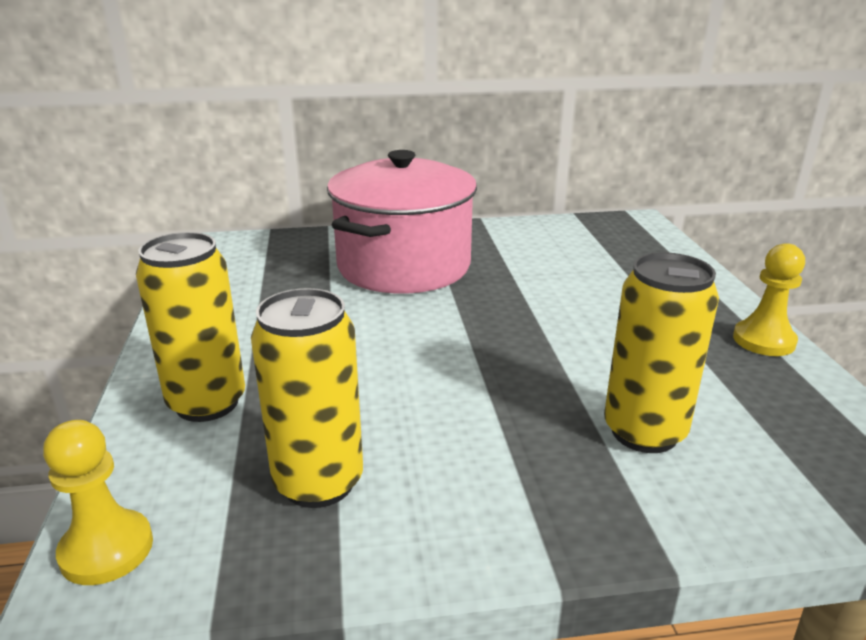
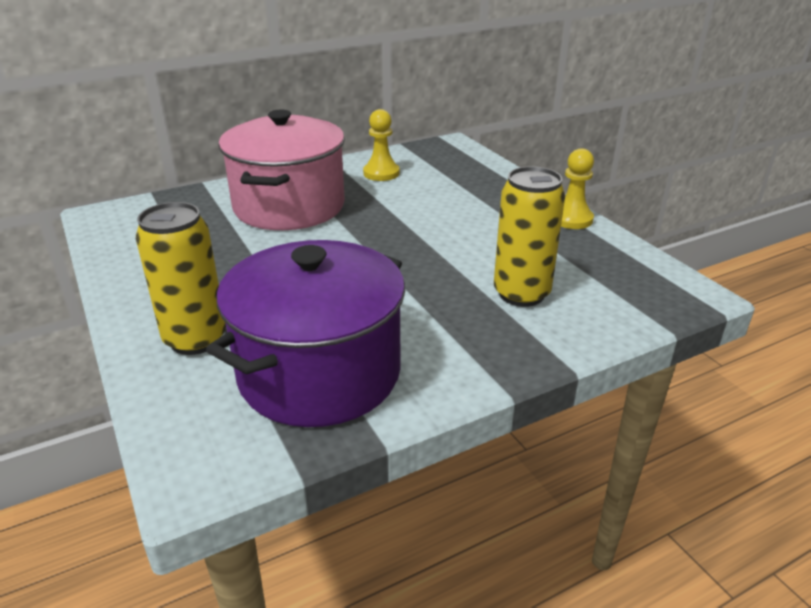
camera: 20 degrees left, 5 degrees up
(106, 549) = (190, 452): yellow pawn -> yellow pawn (381, 173)
(318, 482) = (319, 373): yellow can -> purple pot

